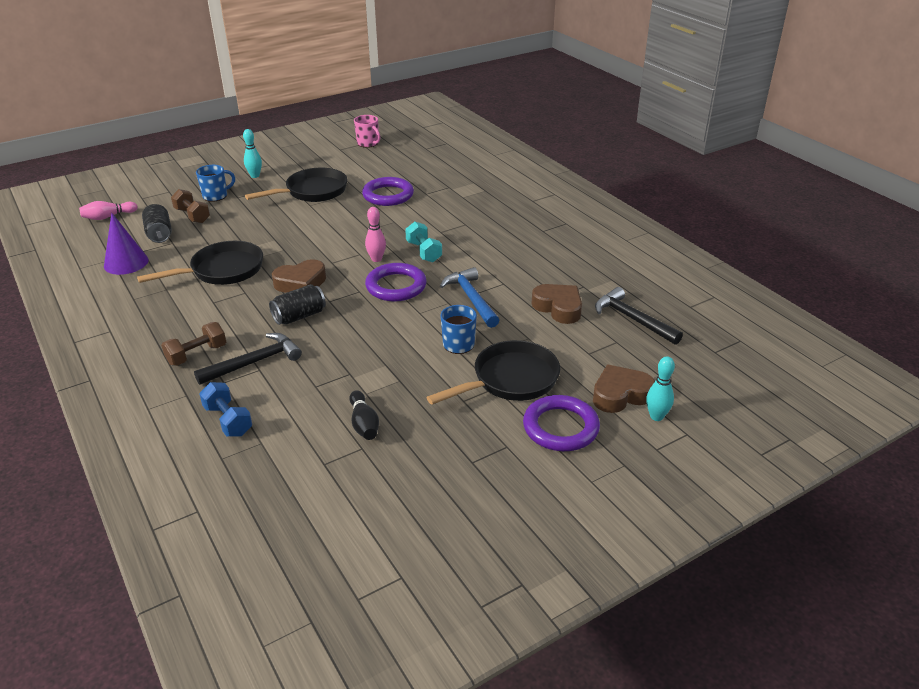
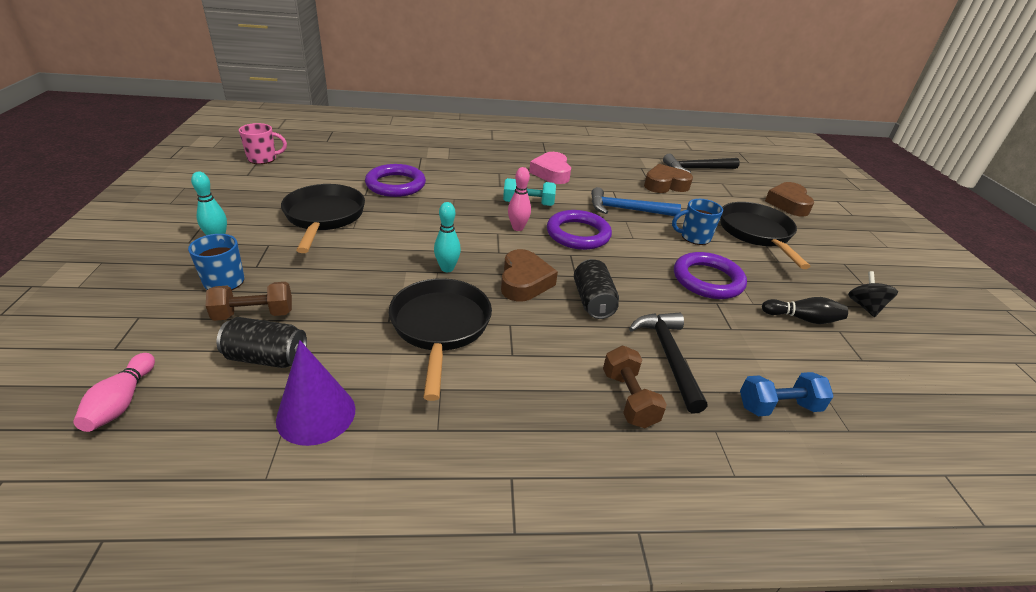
camera: 65 degrees left, 0 degrees up
(422, 463) = (865, 307): none -> black spinning top
(499, 245) = (551, 173): none -> pink heart
(560, 427) = (823, 236): purple ring -> purple ring (707, 280)
(656, 416) = (816, 202): turquoise bowling pin -> turquoise bowling pin (447, 268)

